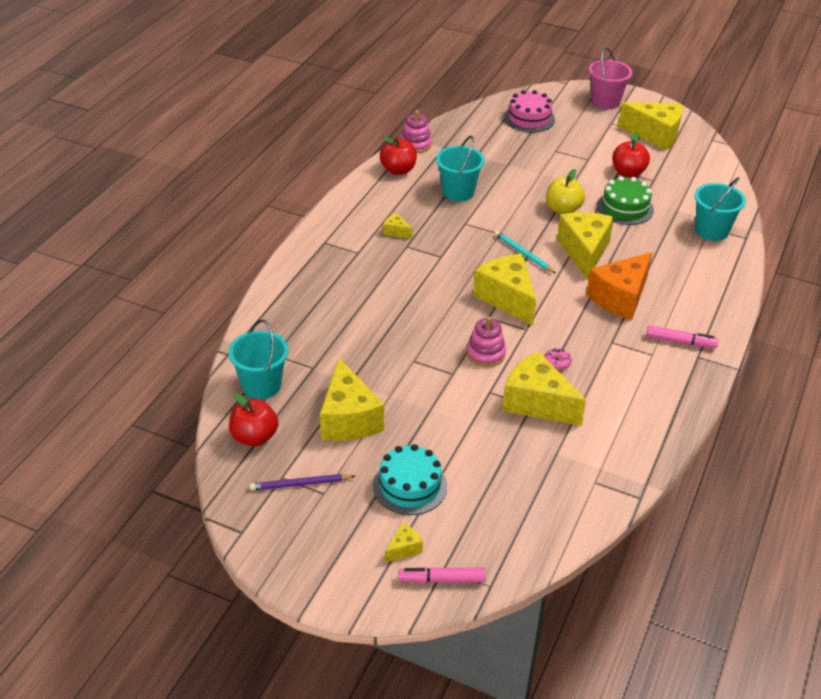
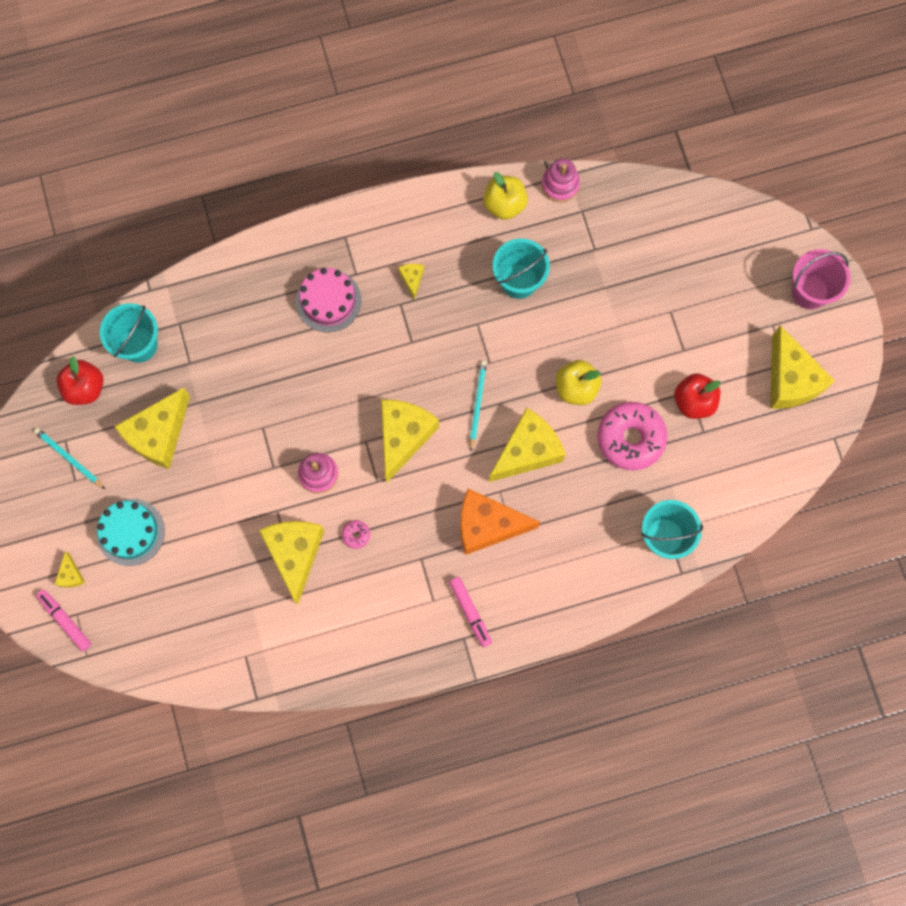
camera: 50 degrees right, 35 degrees up
(300, 484) = (69, 458): purple pencil -> turquoise pencil
(398, 170) = (504, 204): red apple -> yellow apple
(404, 548) = (71, 575): yellow cheese -> yellow cheese turned 75 degrees clockwise
(529, 118) = (706, 246): pink cake -> pink cake (328, 301)
(625, 208) = (630, 438): green cake -> pink donut

